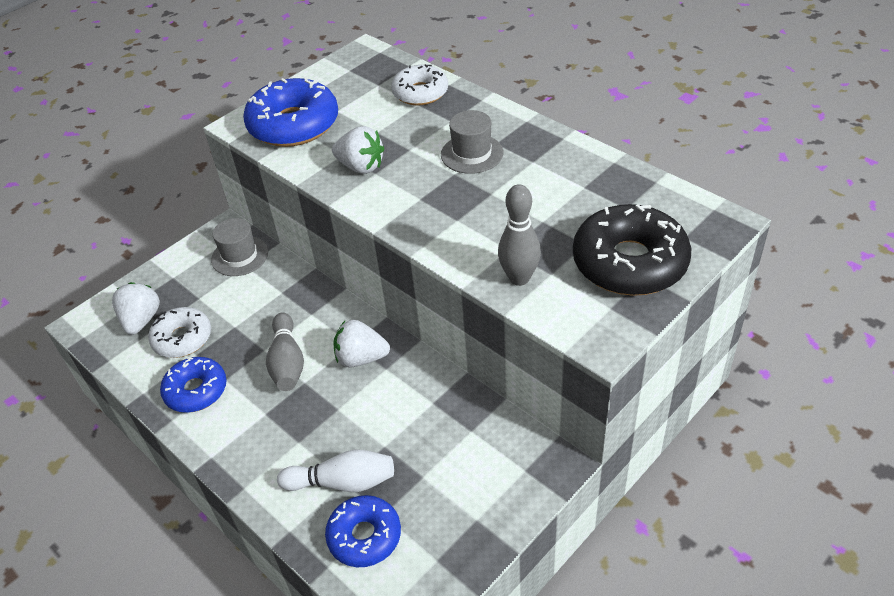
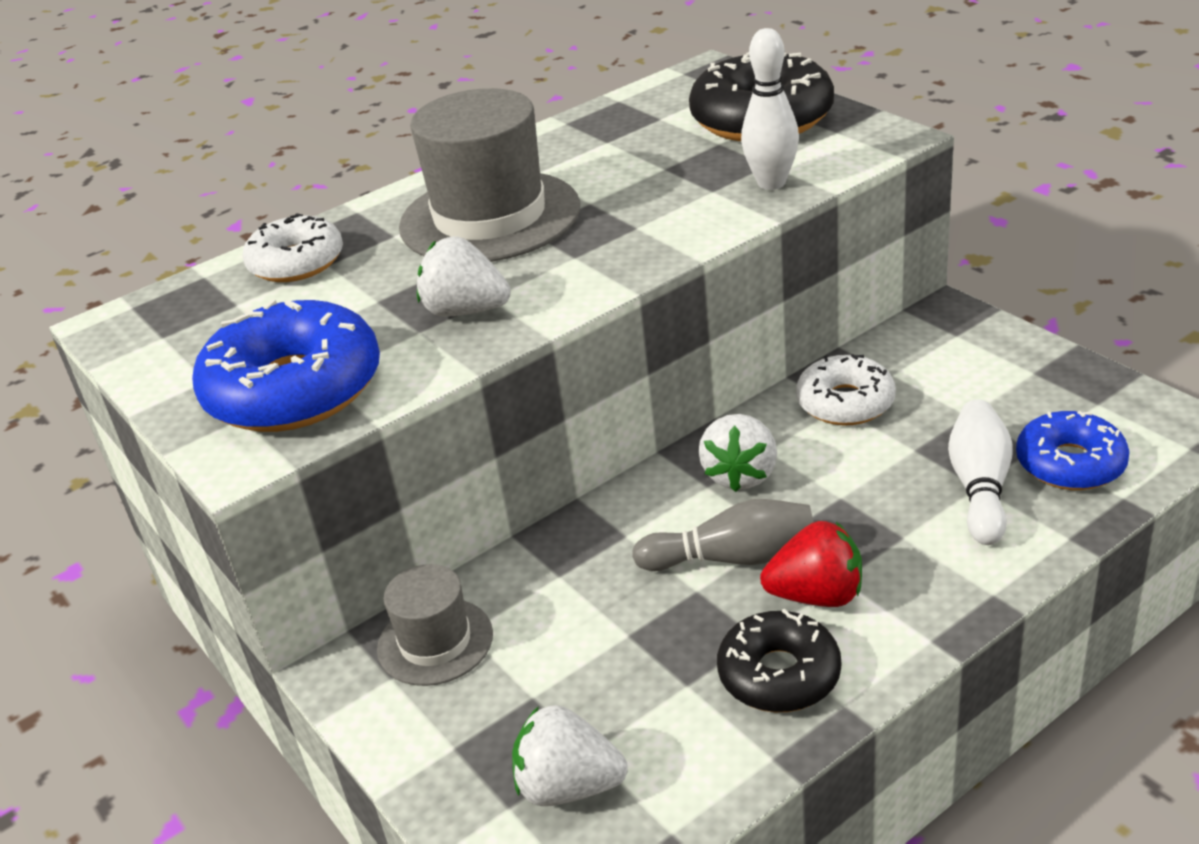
camera: 80 degrees left, 10 degrees down
(182, 338) = (640, 709): white donut -> white donut (845, 403)
(196, 391) = (779, 674): blue donut -> black donut
(252, 402) = (817, 595): none -> red strawberry
(361, 167) = (466, 311): white strawberry -> white strawberry turned 105 degrees counterclockwise
(472, 154) = (490, 217): grey hat -> grey hat, size x1.86
(519, 278) = (771, 183): grey bowling pin -> white bowling pin

